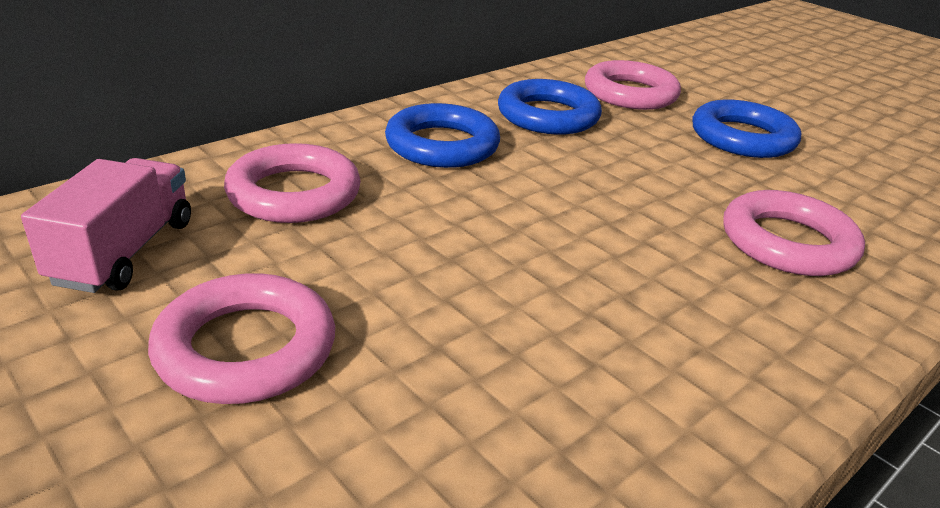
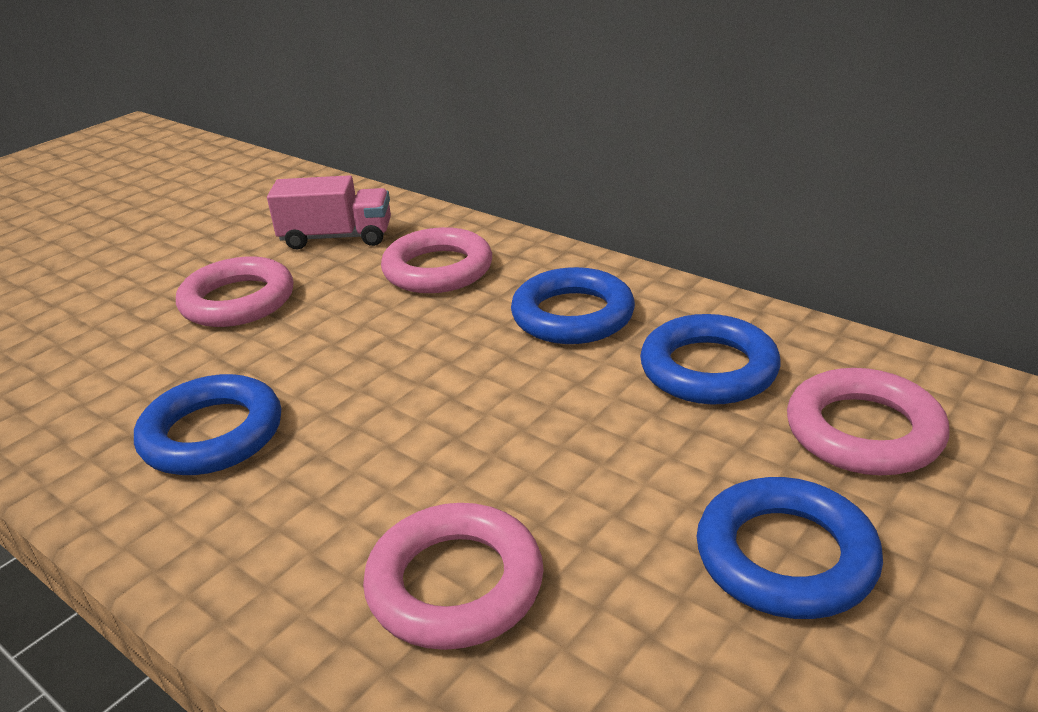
camera: 85 degrees right, 0 degrees up
(578, 369) = (212, 434): none -> blue ring

